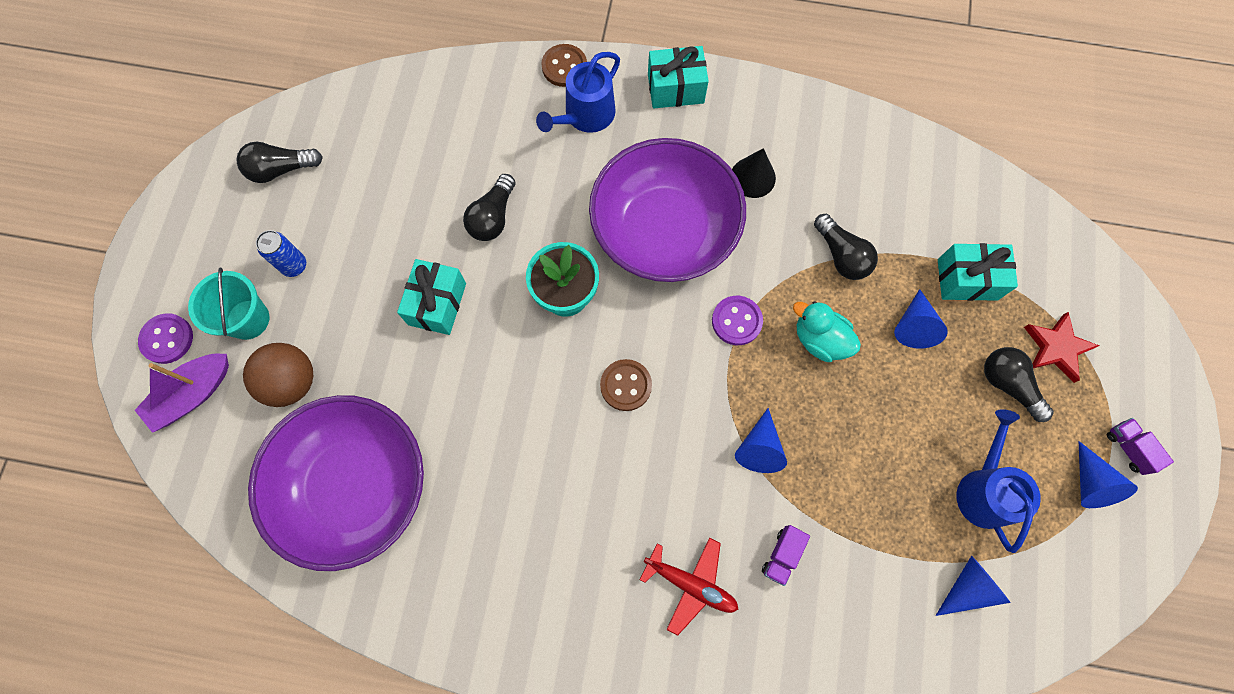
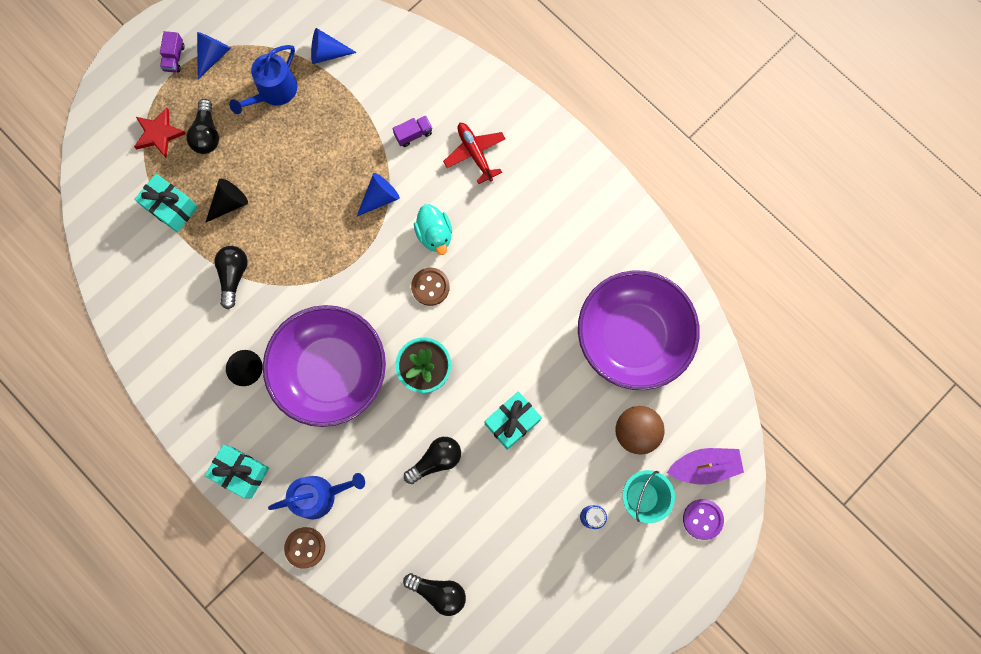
camera: 145 degrees left, 5 degrees up
(281, 169) = (559, 603): black light bulb -> black light bulb (438, 592)
(736, 321) = (333, 280): purple button -> none
(819, 339) = (292, 234): turquoise duck -> turquoise duck (434, 234)
(914, 326) = (229, 203): blue cone -> black cone

